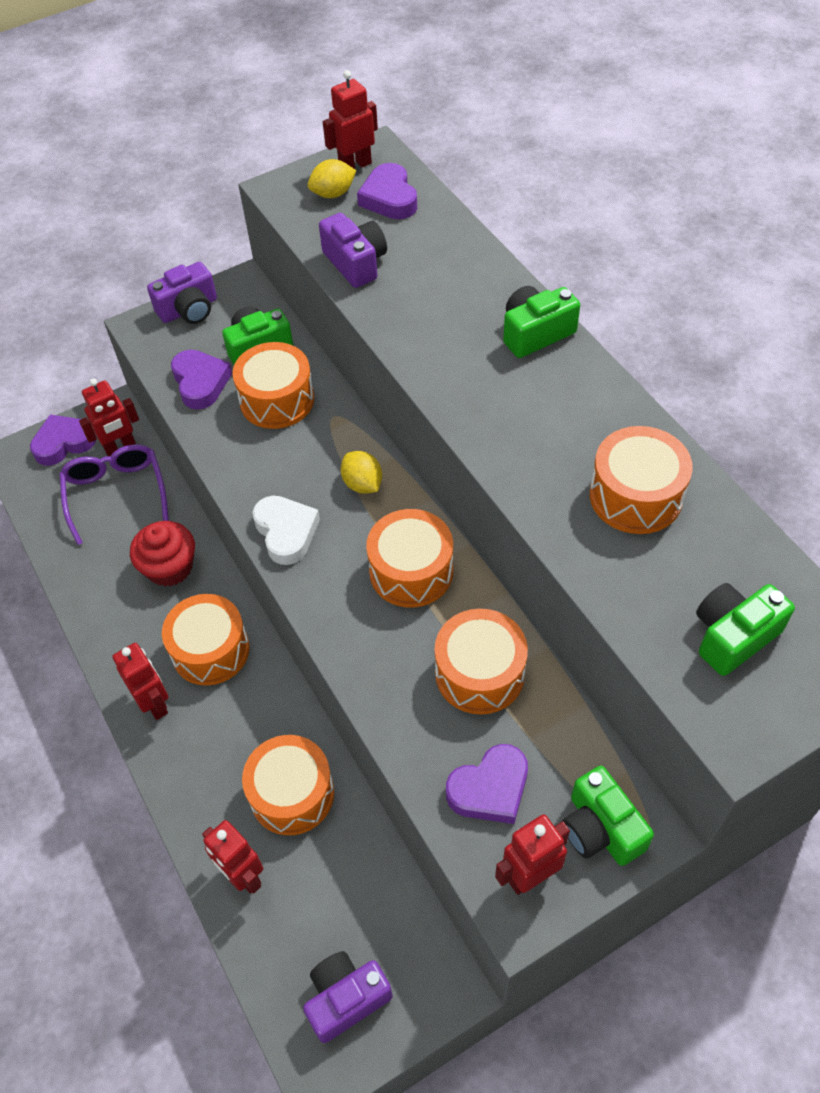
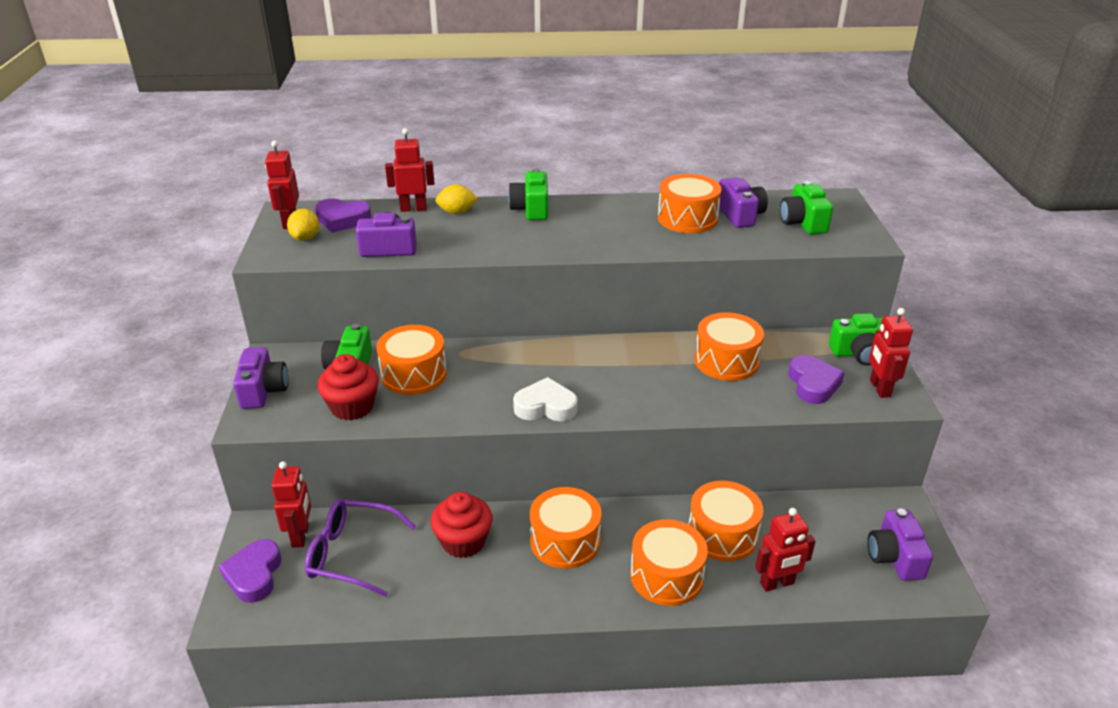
camera: 65 degrees left, 20 degrees down
(155, 703) = (592, 591): red robot -> red robot (413, 208)
(200, 383) = (352, 407): purple heart -> red cupcake
(362, 484) = (533, 359): yellow lemon -> yellow lemon (457, 212)
(411, 571) = (626, 362): orange drum -> orange drum (666, 576)
(694, 552) = (740, 215): none -> purple camera

